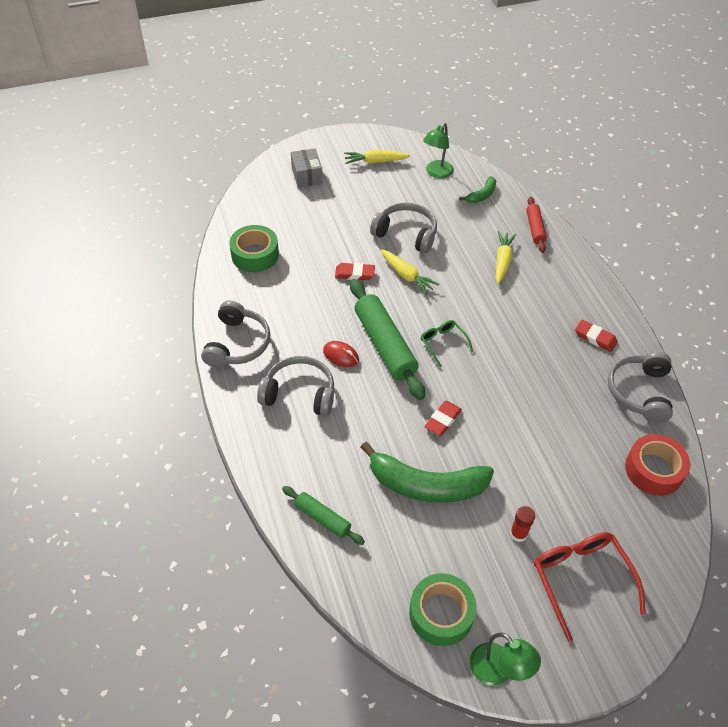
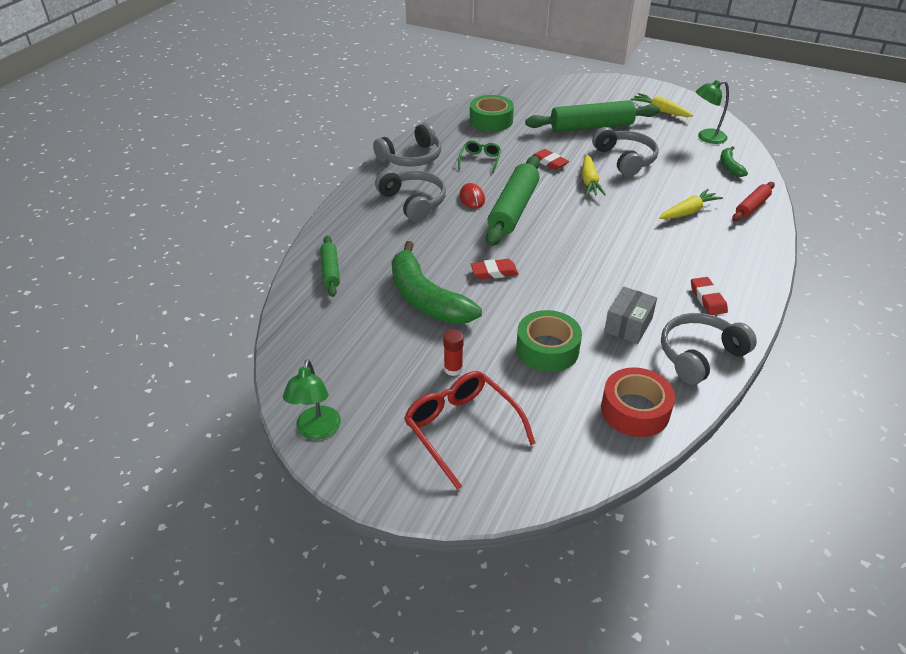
camera: 45 degrees right, 10 degrees down
(307, 175) = (592, 97): grey box -> grey box (628, 325)
(343, 212) = (591, 126): none -> green rolling pin
(441, 614) = (328, 371): green tape -> green tape (547, 349)
(443, 343) = (561, 232): green glasses -> green glasses (480, 160)
(482, 195) = (729, 166): green banana -> green banana turned 90 degrees clockwise
(580, 579) = (461, 429): red glasses -> red glasses turned 60 degrees counterclockwise

